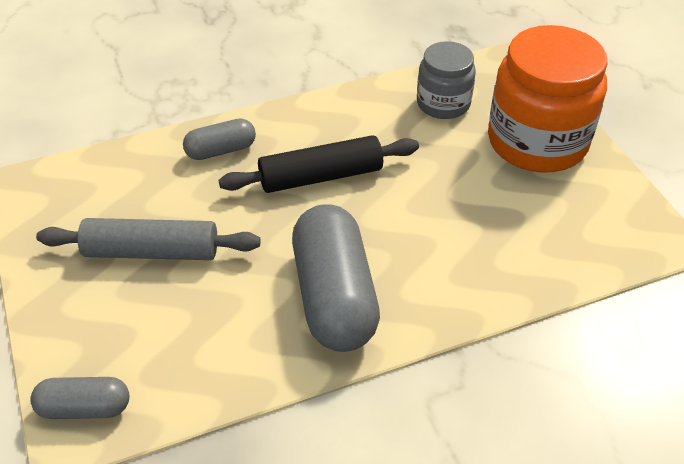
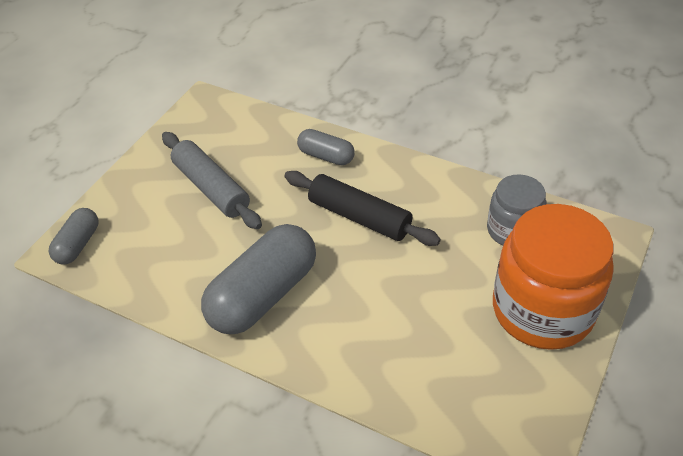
camera: 50 degrees right, 0 degrees up
(84, 408) = (77, 244): grey capsule -> grey capsule turned 60 degrees clockwise

